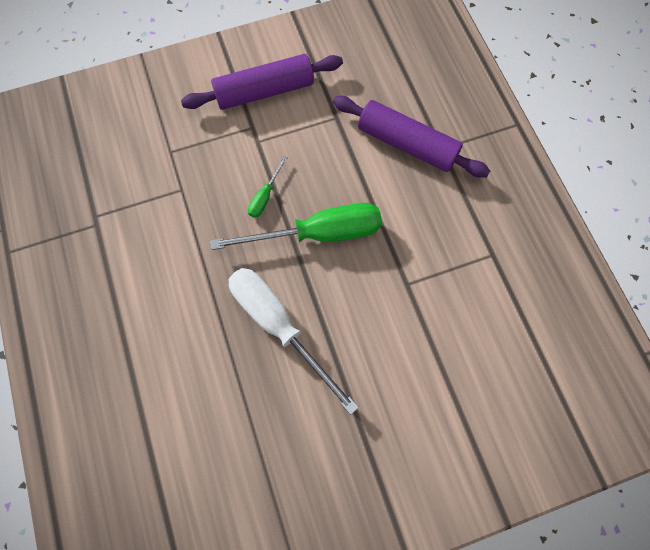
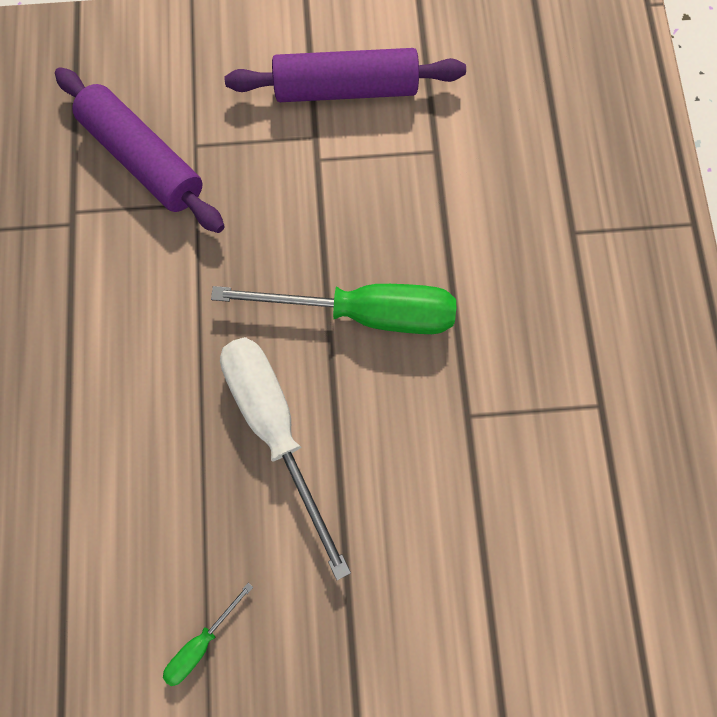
camera: 15 degrees right, 5 degrees up
(265, 196) = (306, 241): green screwdriver -> green screwdriver (202, 642)
(407, 144) = (525, 214): purple rolling pin -> purple rolling pin (145, 159)

